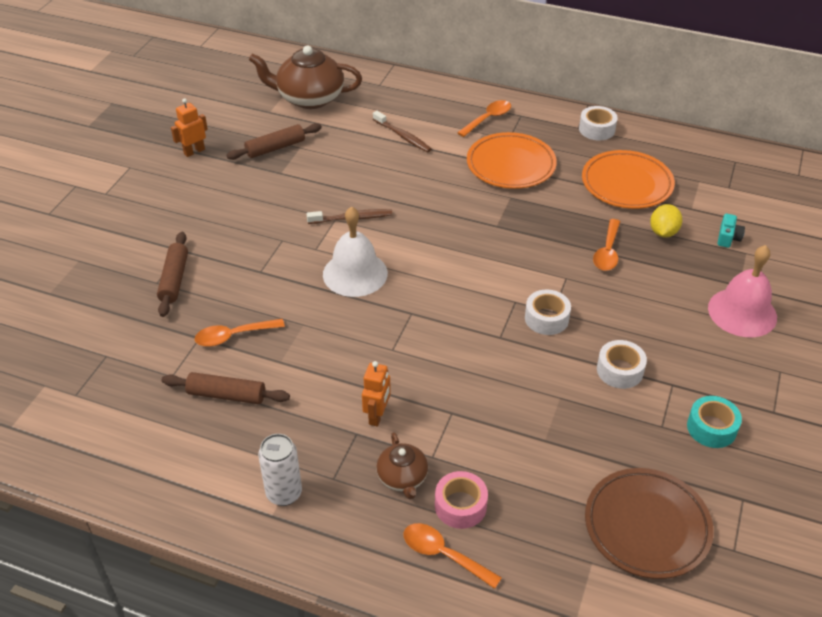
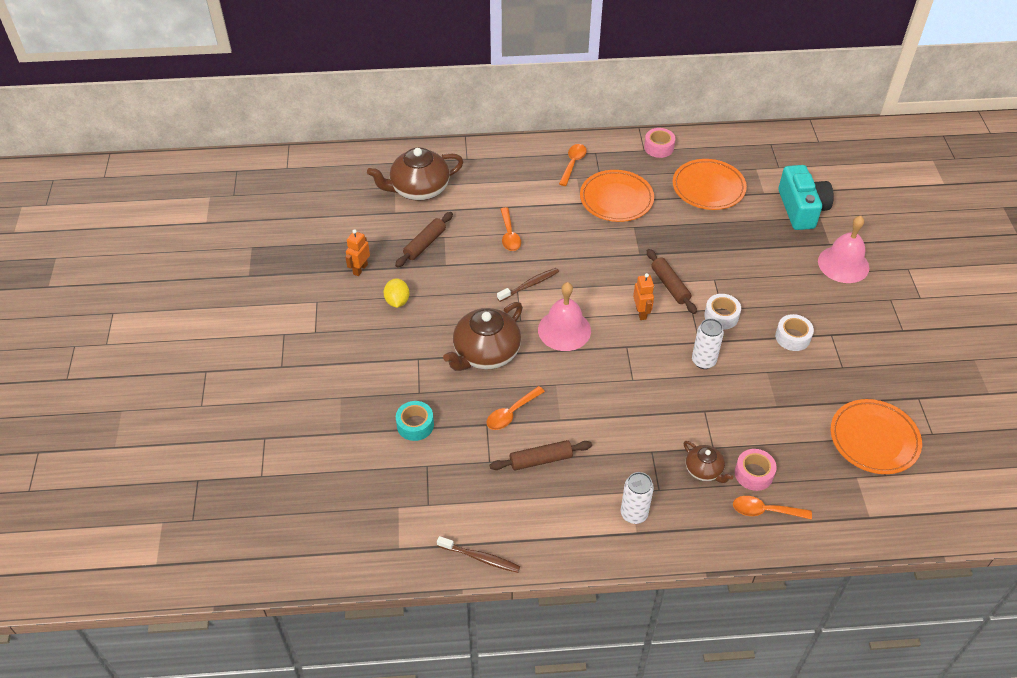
camera: 25 degrees left, 5 degrees up
(174, 279) = (431, 385): brown rolling pin -> brown rolling pin (670, 285)
(254, 268) = (486, 353): none -> brown teapot
(355, 273) = (564, 330): white bell -> pink bell
(377, 415) = (657, 433): orange robot -> orange robot (641, 313)
(403, 136) = (518, 200): brown toothbrush -> brown toothbrush (480, 558)
(490, 359) = (703, 361): none -> white can
(597, 129) = (659, 147): white tape -> pink tape
(607, 252) = (729, 248): orange spoon -> orange spoon (509, 235)
(647, 526) = (874, 439): brown plate -> orange plate
(663, 232) = (757, 219): yellow lemon -> yellow lemon (397, 301)
(711, 428) = (872, 356): turquoise tape -> turquoise tape (415, 425)
(728, 237) = (801, 209): turquoise camera -> turquoise camera, size x2.43

